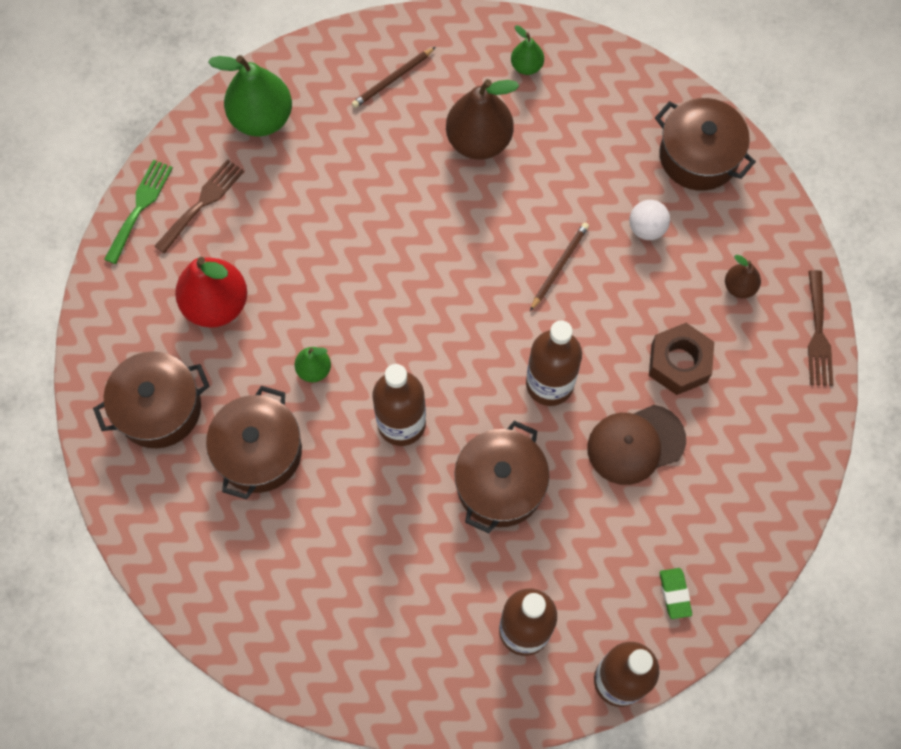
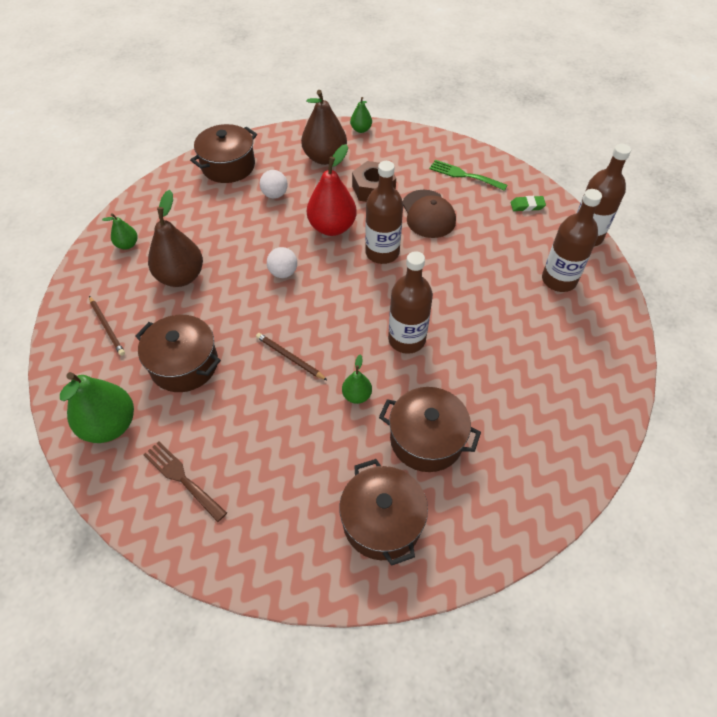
camera: 85 degrees left, 15 degrees down
(140, 207) = (171, 536): green fork -> green fork (464, 175)
(216, 304) = (286, 469): red pear -> red pear (332, 227)
(499, 261) = (283, 273): none -> white ball
(500, 485) = (456, 285): brown pot -> brown pot (184, 364)
(559, 266) = (294, 240): brown pencil -> brown pencil (290, 357)
(739, 287) = (325, 158): brown pear -> brown pear, size x1.97
(818, 334) = (361, 129): brown fork -> green pear

